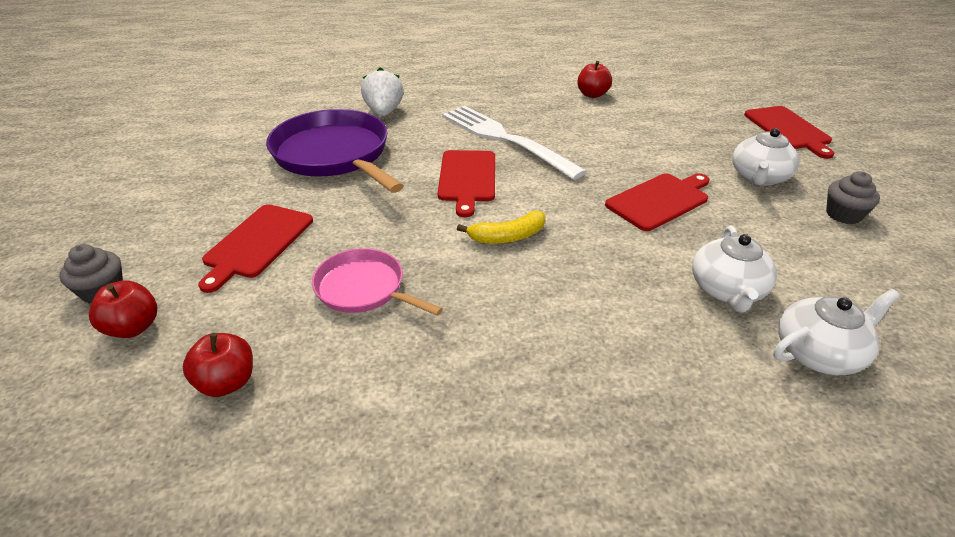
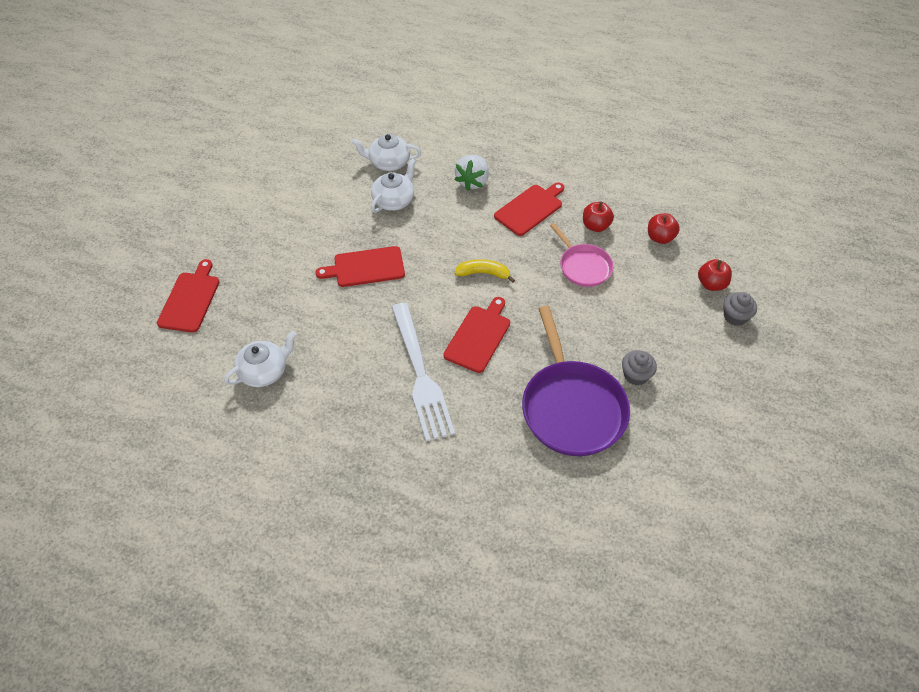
camera: 155 degrees left, 15 degrees up
(257, 243) = (642, 324): red cutting board -> red cutting board (530, 209)
(384, 112) = (506, 464): white strawberry -> white strawberry (473, 181)
(592, 94) = (289, 416): red apple -> red apple (595, 226)
(759, 177) = (279, 262): white teapot -> white teapot (264, 371)
(843, 215) = (271, 218): grey cupcake -> grey cupcake (635, 375)

